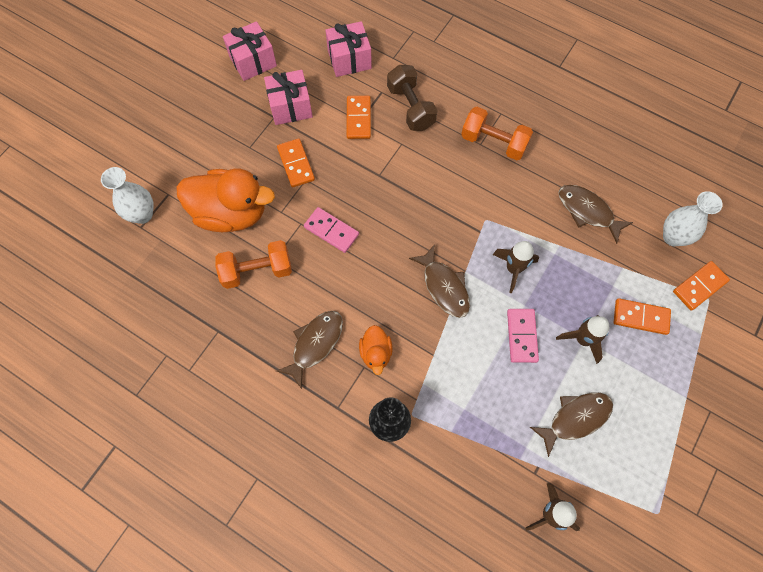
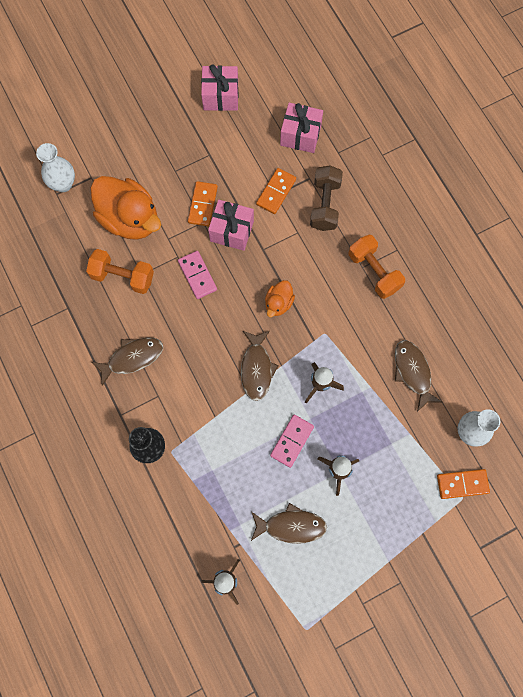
camera: 30 degrees right, 5 degrees up
(290, 107) = (227, 153): pink gift -> pink gift (232, 231)
(376, 353) = (173, 390): orange duck -> orange duck (278, 303)
(640, 317) = (396, 480): orange domino -> none

